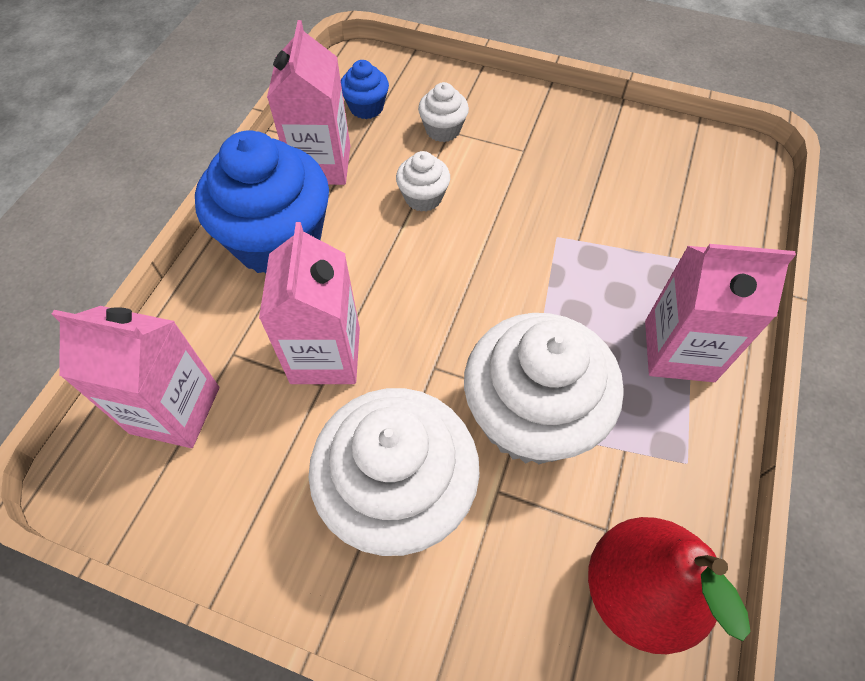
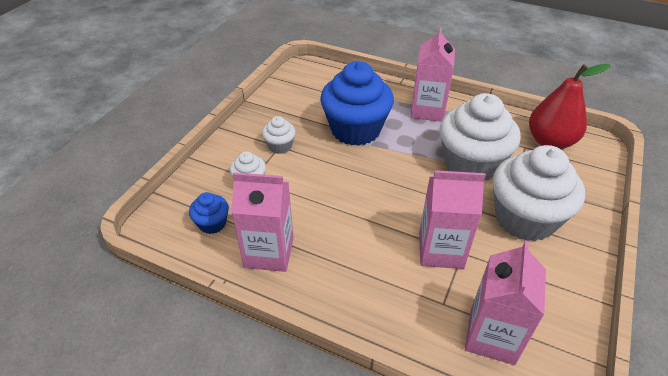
camera: 85 degrees left, 15 degrees down
(278, 241) = (343, 279): blue cupcake -> blue cupcake (355, 130)
(423, 197) = (312, 196): white cupcake -> white cupcake (280, 146)

